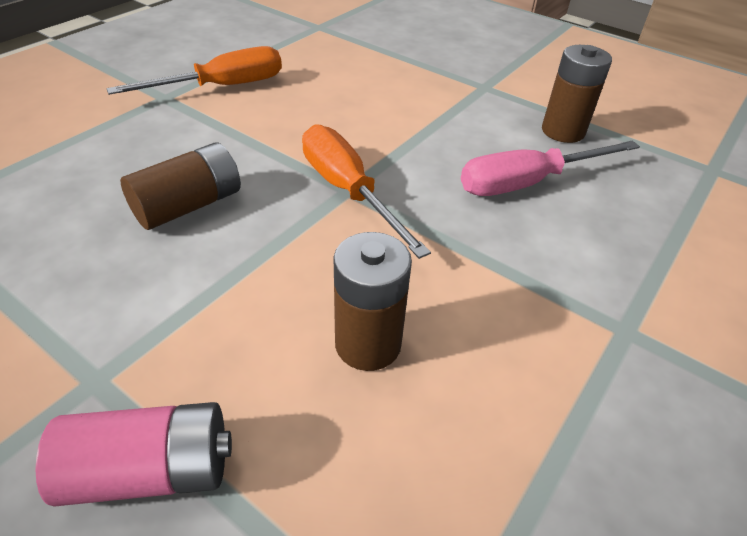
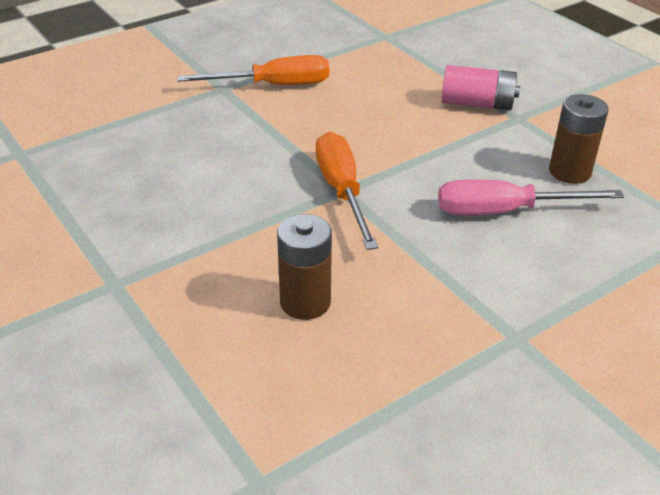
camera: 20 degrees right, 5 degrees down
(150, 470) = (134, 341): pink battery -> pink battery (477, 104)
(189, 205) = (212, 181): brown battery -> none

